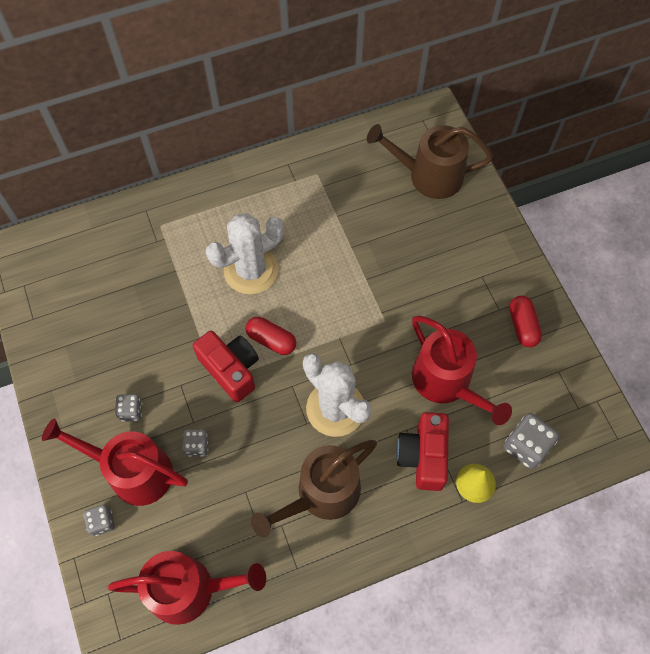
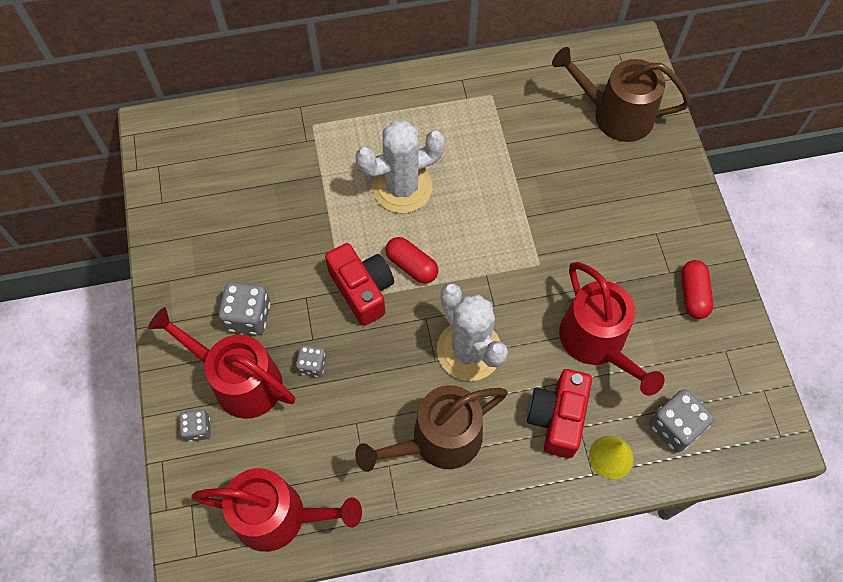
camera: 10 degrees right, 0 degrees up
(131, 411) = (248, 316): grey dice -> grey dice, size x1.66

